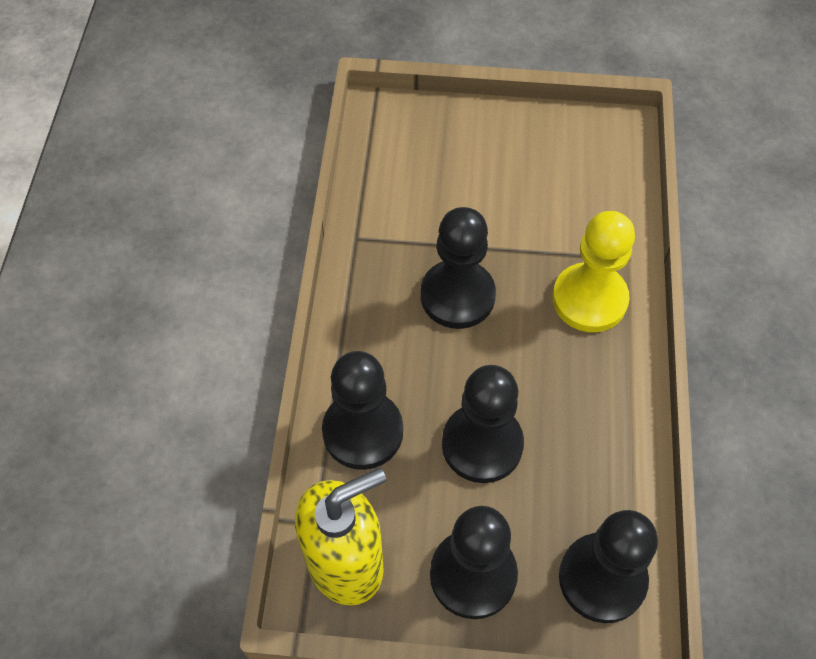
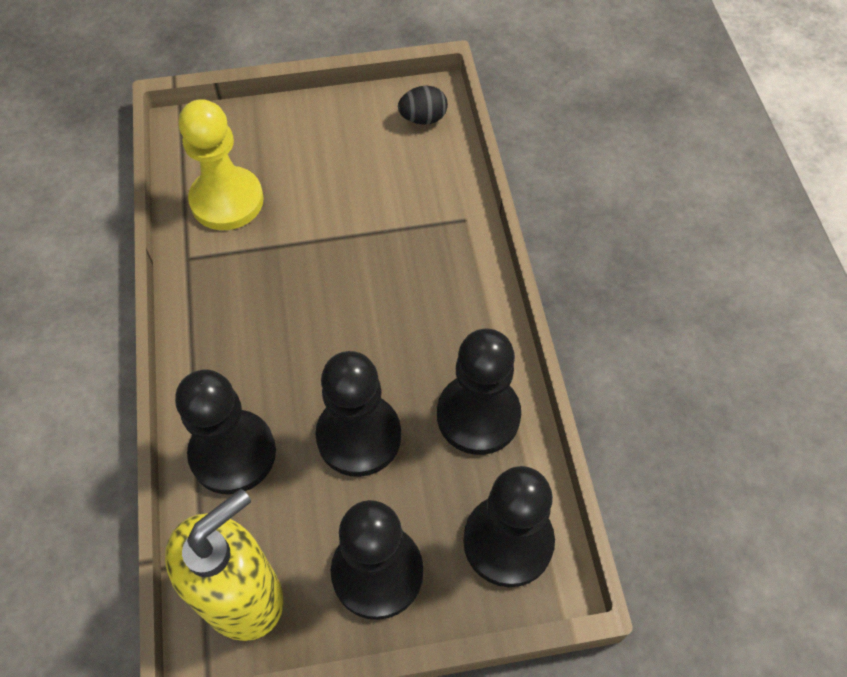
camera: 15 degrees left, 0 degrees up
(457, 296) = (303, 293): black pawn -> black pawn (478, 415)
(589, 299) = (435, 267): yellow pawn -> yellow pawn (227, 201)
(609, 149) = (423, 119): none -> black egg

